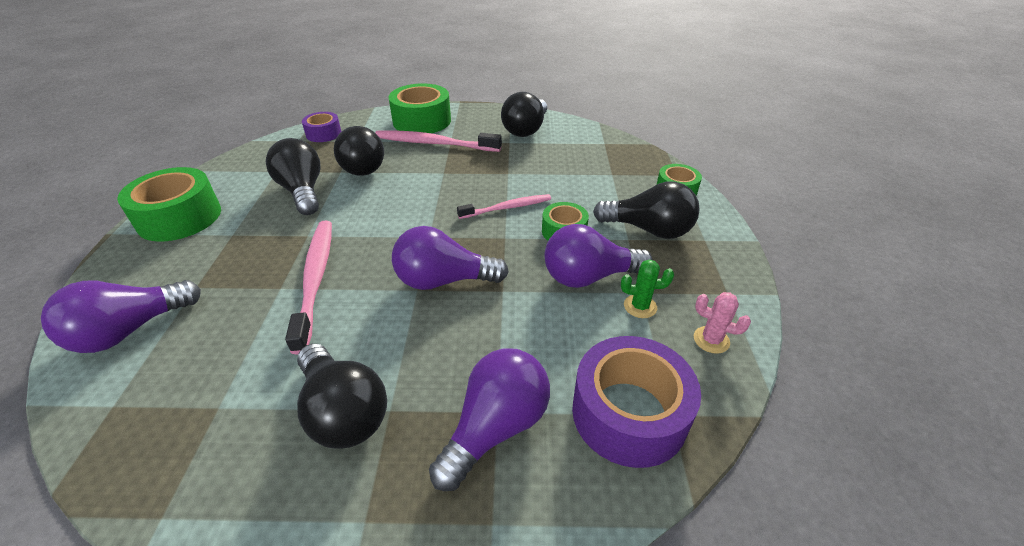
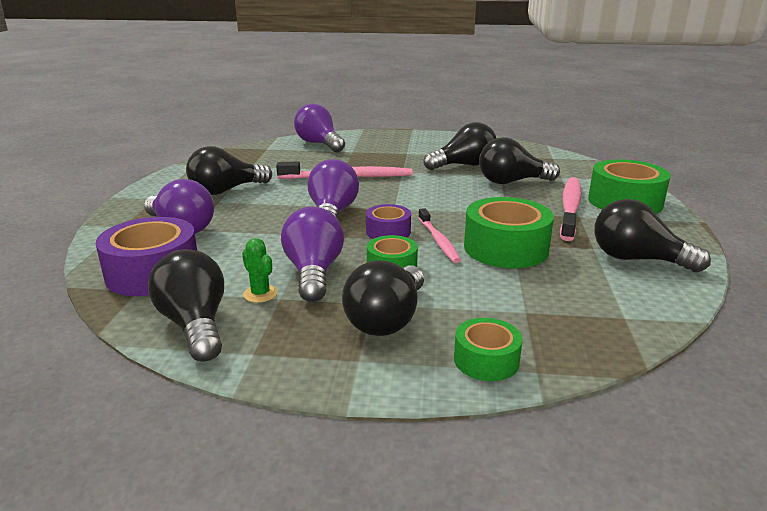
camera: 95 degrees right, 15 degrees down
(179, 217) = (428, 139): green tape -> green tape (506, 248)
(323, 134) = (570, 165): purple tape -> purple tape (388, 232)
(640, 306) = (260, 294): green cactus -> green cactus turned 45 degrees counterclockwise
(711, 340) = (195, 325): pink cactus -> black light bulb

